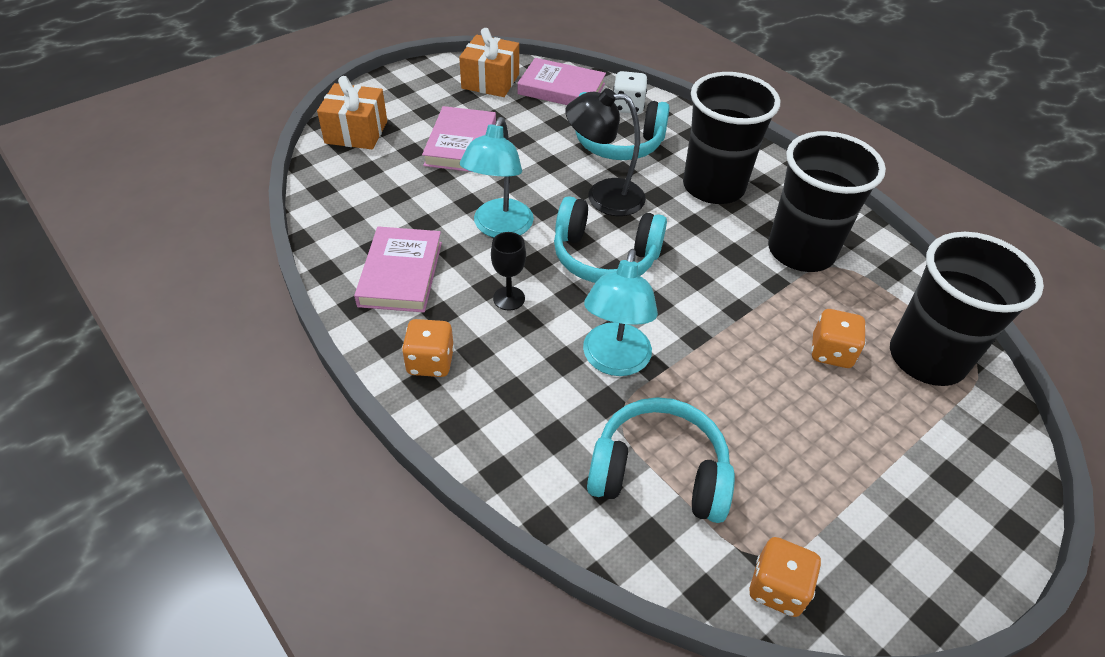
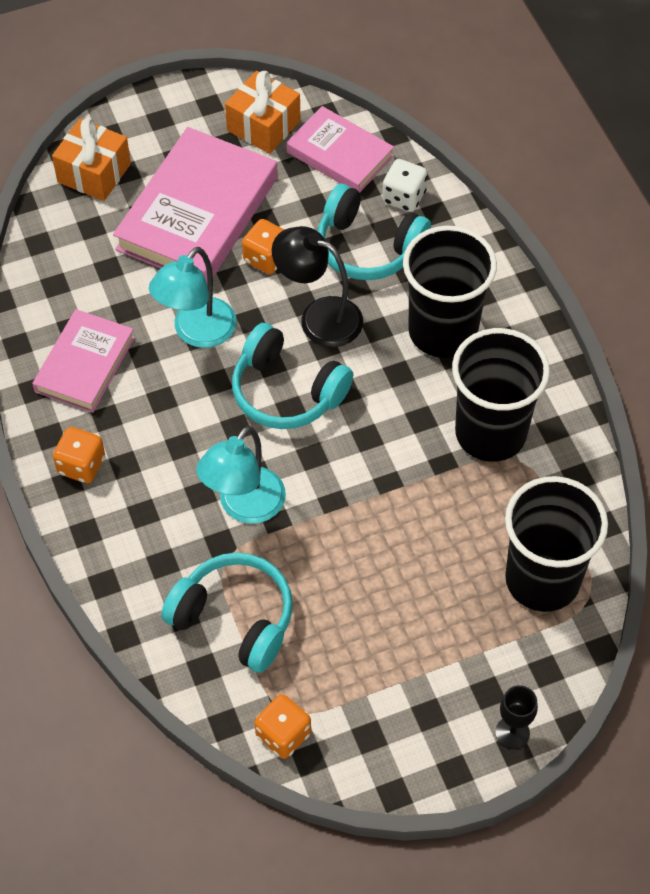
camera: 20 degrees right, 10 degrees up
(461, 144) = (197, 213): pink book -> pink book, size x1.67
(509, 298) = (175, 416): black goblet -> black goblet (512, 733)
(831, 352) = (453, 550): orange dice -> orange dice (266, 258)

